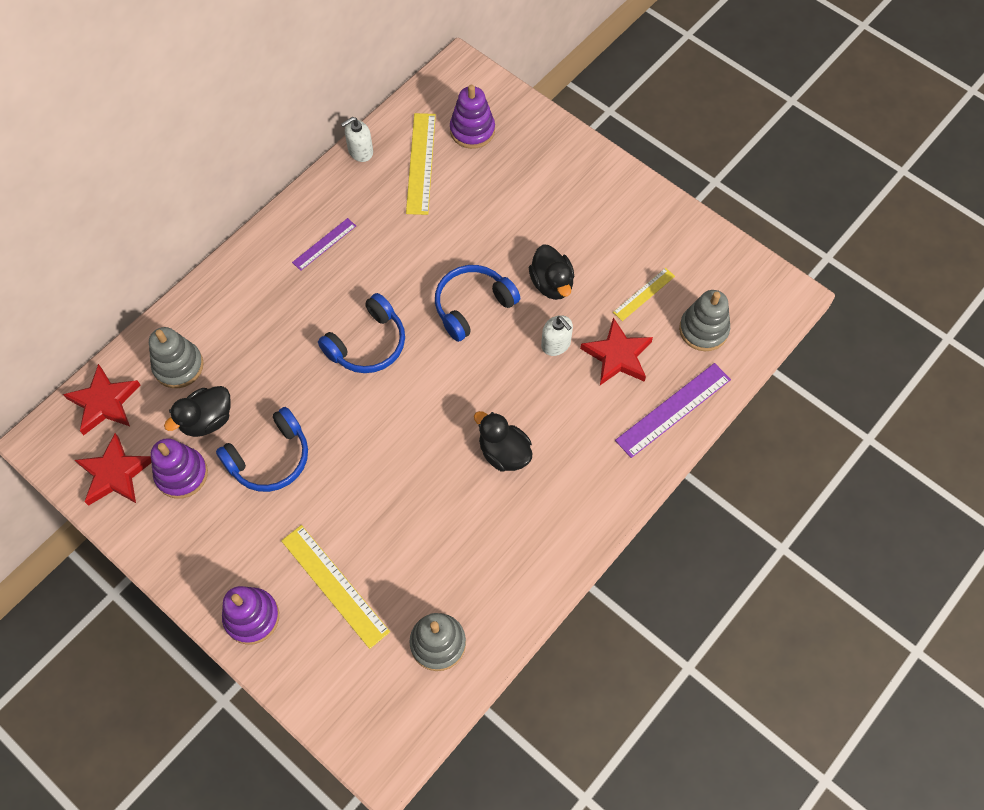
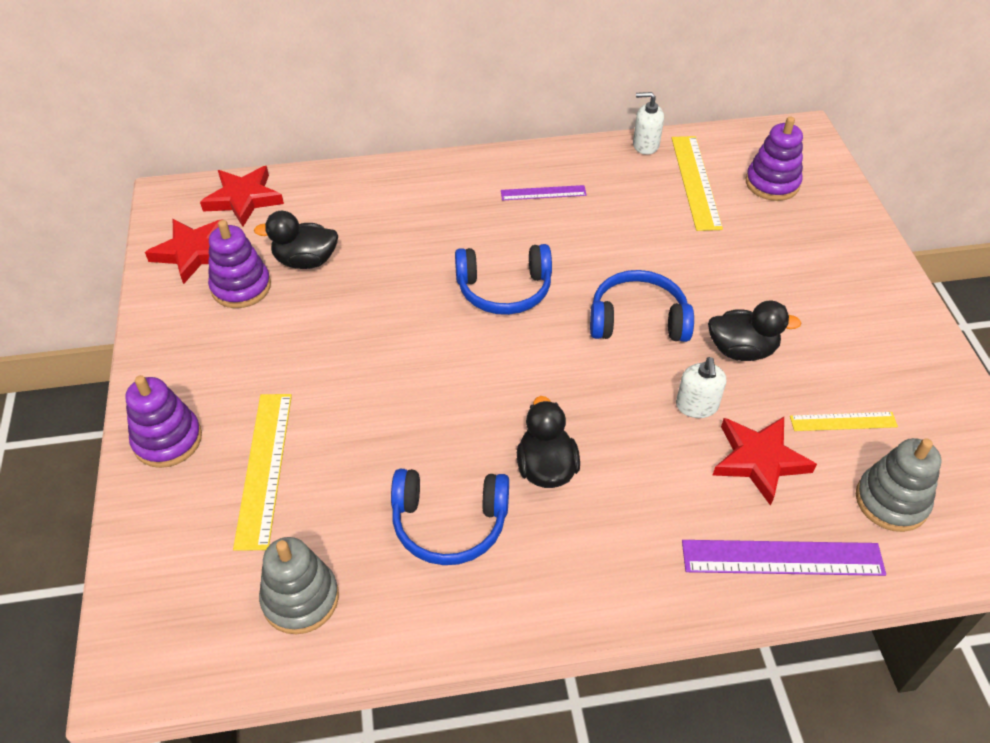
camera: 40 degrees right, 15 degrees down
(178, 366) = (327, 208): grey stacking toy -> none
(270, 458) = (324, 323): blue headphones -> blue headphones (449, 523)
(421, 163) = (695, 182): yellow ruler -> yellow ruler turned 45 degrees counterclockwise
(552, 284) = (741, 350): black duck -> black duck turned 105 degrees counterclockwise

